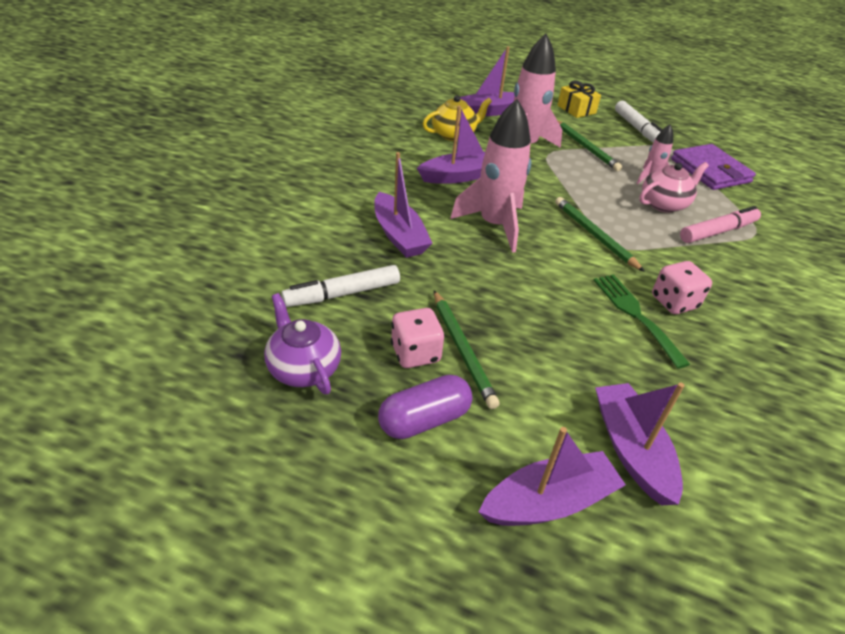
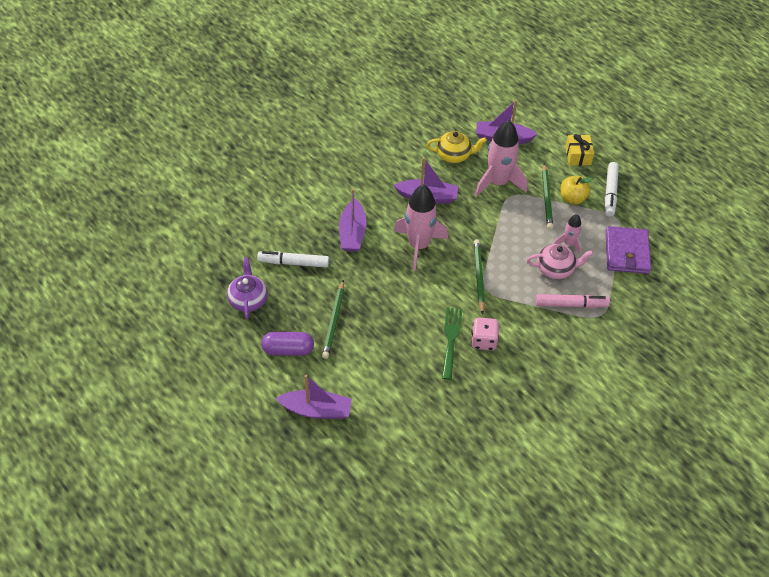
camera: 30 degrees right, 10 degrees up
(415, 353) = (308, 314): pink dice -> none
(609, 141) = (572, 198): none -> yellow apple
(631, 449) = (376, 406): purple boat -> none

